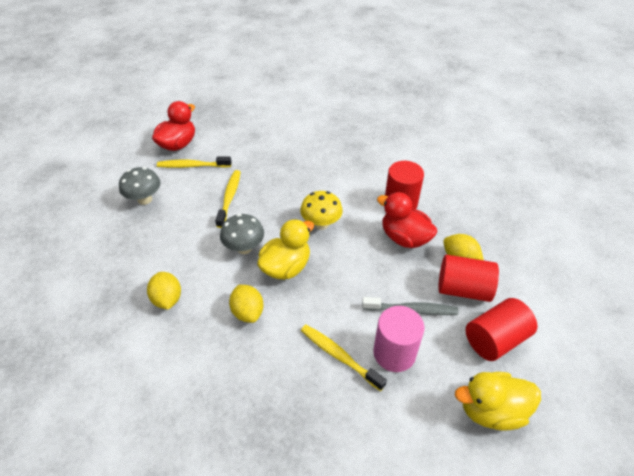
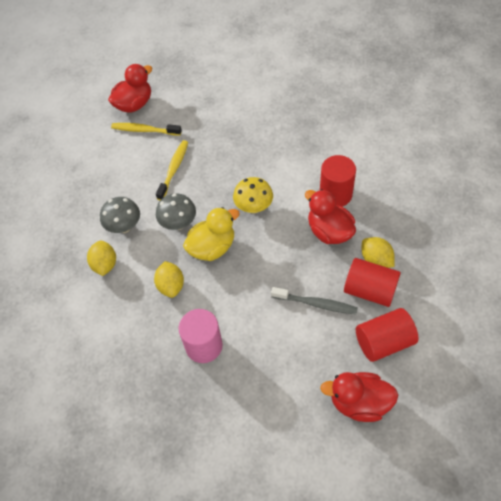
camera: 15 degrees right, 10 degrees up
(145, 199) = (96, 162): grey mushroom -> grey mushroom (124, 226)
(339, 356) = (241, 336): yellow toothbrush -> none
(394, 353) = (289, 341): pink cylinder -> pink cylinder (204, 346)
(491, 410) = (359, 402): yellow duck -> red duck

